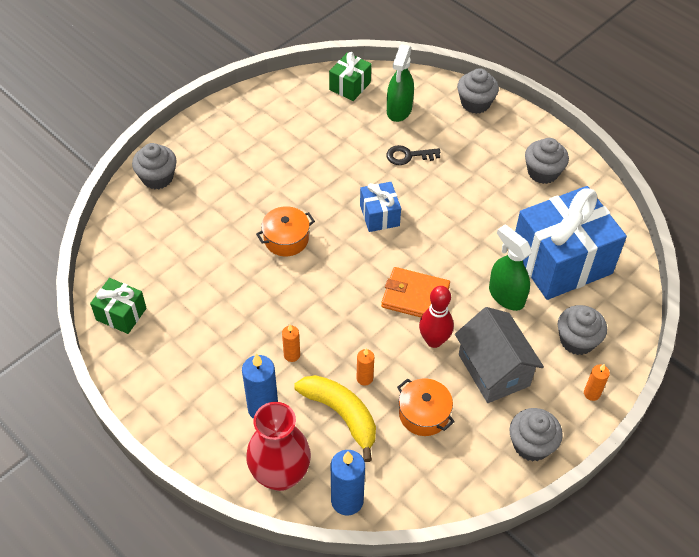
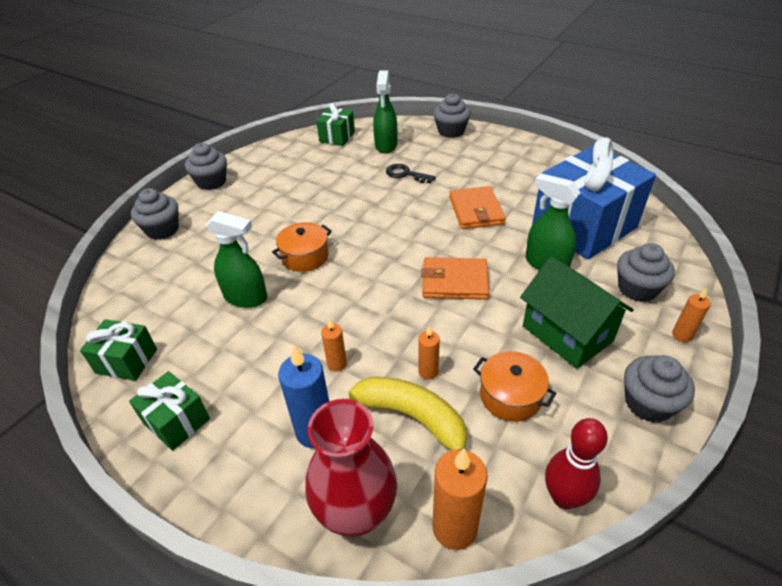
camera: 10 degrees left, 10 degrees down
(158, 376) = (176, 421): none -> green gift
(226, 272) = (246, 297): none -> green spray bottle
(347, 500) = (454, 528): blue candle -> orange candle
(379, 215) = (394, 221): blue gift -> none
(408, 156) = (406, 174): black key -> black key turned 45 degrees clockwise
(434, 340) = (490, 318): red bowling pin -> red bowling pin (564, 497)
(463, 219) = (476, 211): none -> orange wallet
(494, 370) = (567, 333): grey house -> green house
(543, 172) = (531, 166): grey cupcake -> grey cupcake (211, 182)

